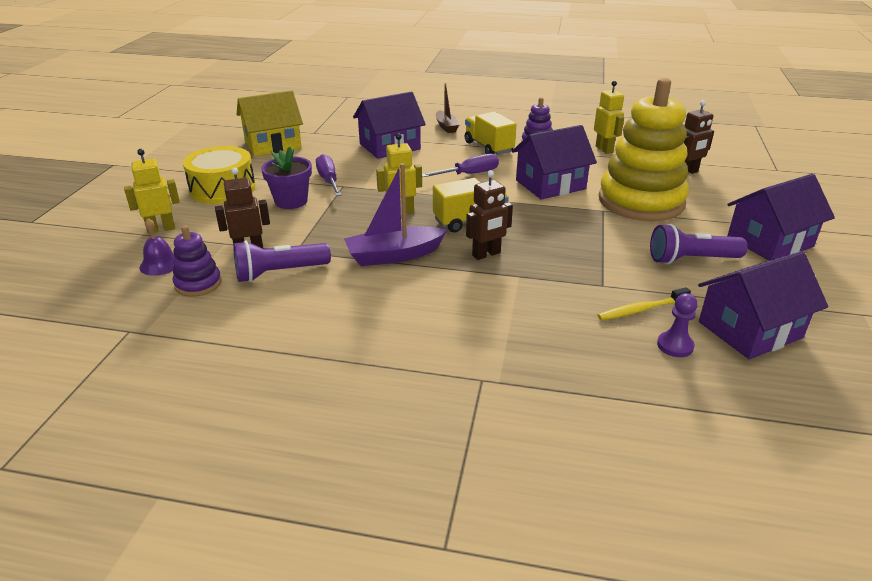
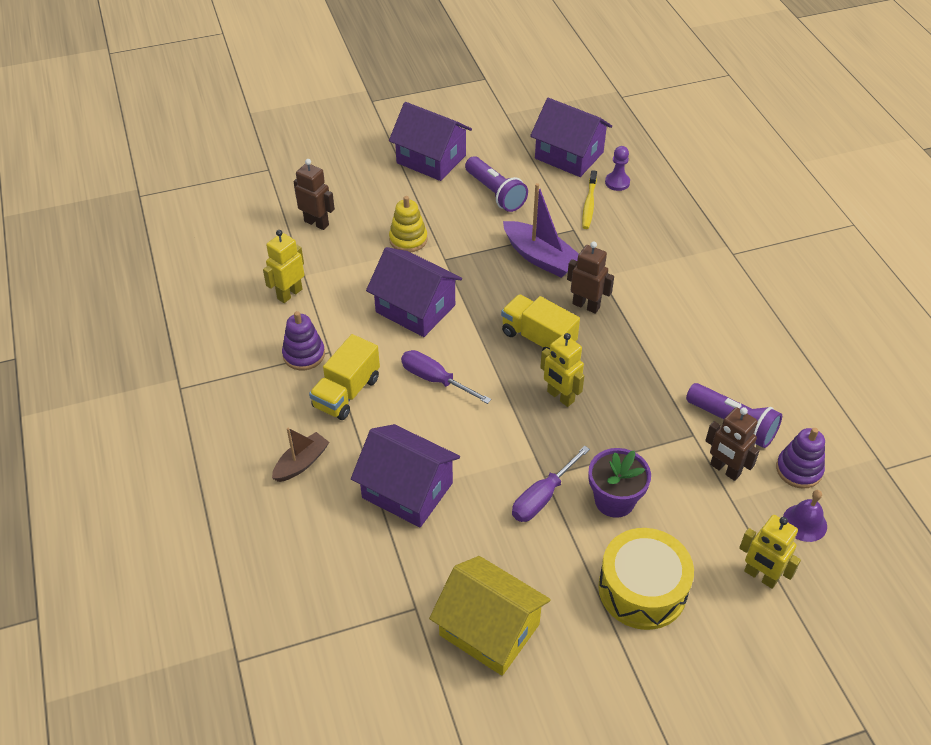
camera: 120 degrees left, 15 degrees up
(394, 255) = (639, 362): purple boat -> purple boat (540, 258)
(641, 201) = (408, 239): yellow stacking toy -> yellow stacking toy, size x0.44
(641, 309) = (589, 204): yellow toothbrush -> yellow toothbrush turned 60 degrees clockwise

